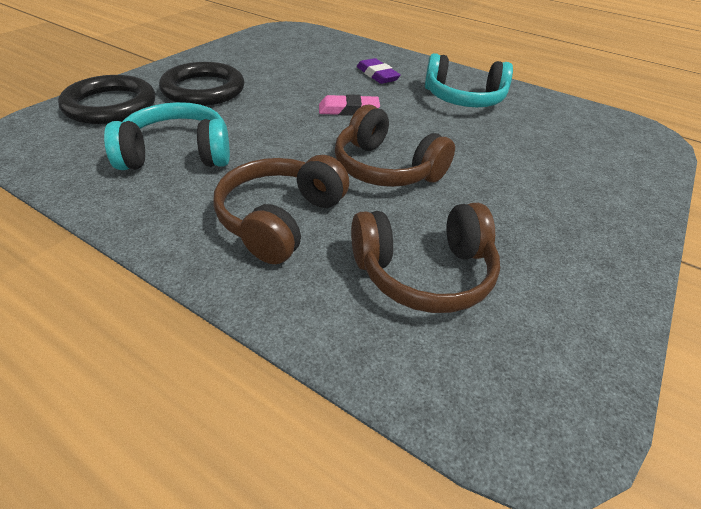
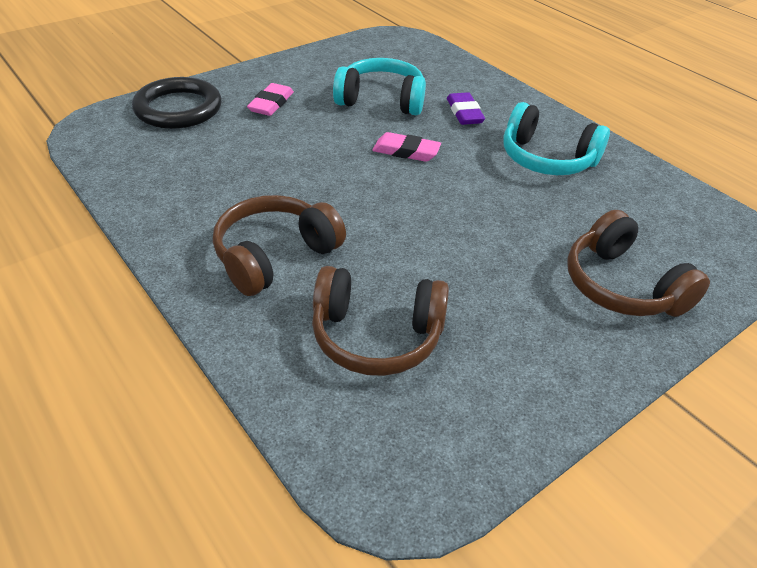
camera: 20 degrees right, 0 degrees up
(177, 154) = (215, 171): turquoise headphones -> turquoise headphones (381, 100)
(203, 89) = (271, 104): black ring -> pink eraser
(386, 168) = (405, 225): brown headphones -> brown headphones (622, 286)

